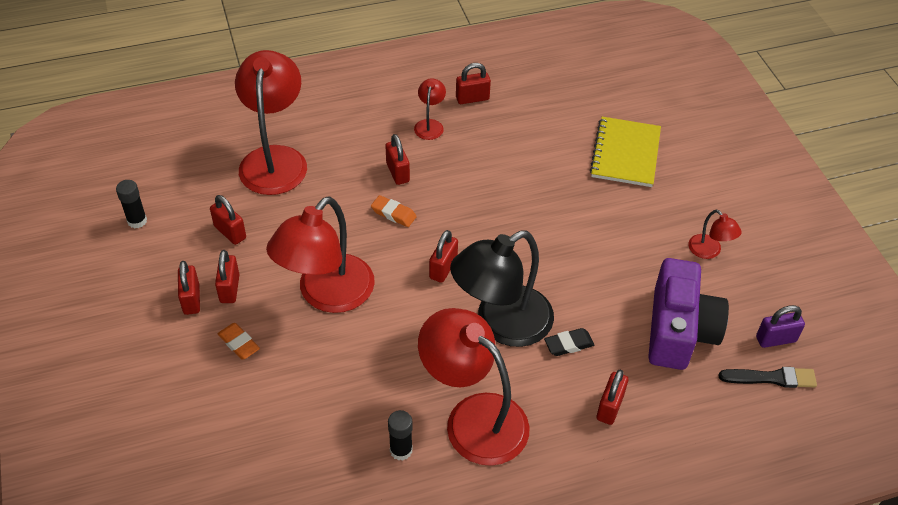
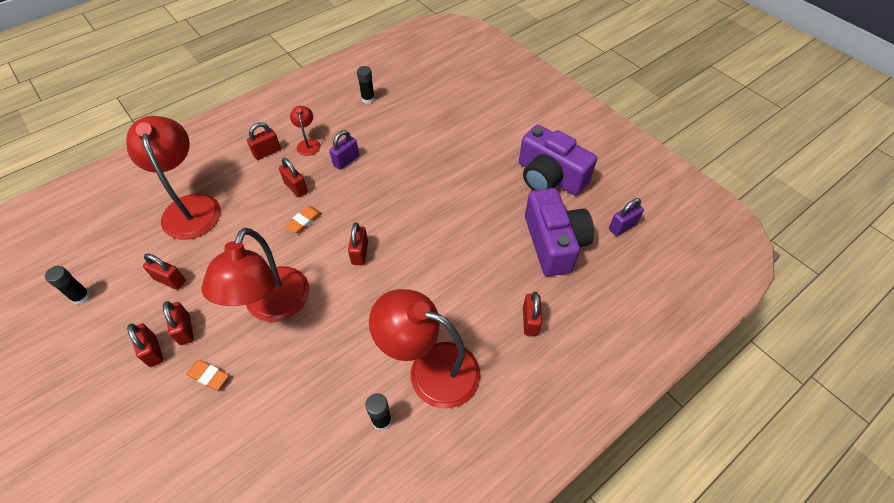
camera: 20 degrees left, 5 degrees up
(393, 213) = (304, 221): orange eraser -> orange eraser turned 60 degrees counterclockwise
(467, 158) = (346, 160): none -> purple padlock
(472, 98) = (333, 115): red padlock -> red padlock (267, 152)
(501, 324) = (422, 283): black lamp -> none
(521, 90) = (368, 99): none -> black glue stick
(568, 344) = (479, 281): black eraser -> none
(625, 153) = (462, 123): yellow notebook -> none
(709, 251) = (549, 177): red lamp -> purple camera
(771, 378) = (632, 257): black brush -> none

